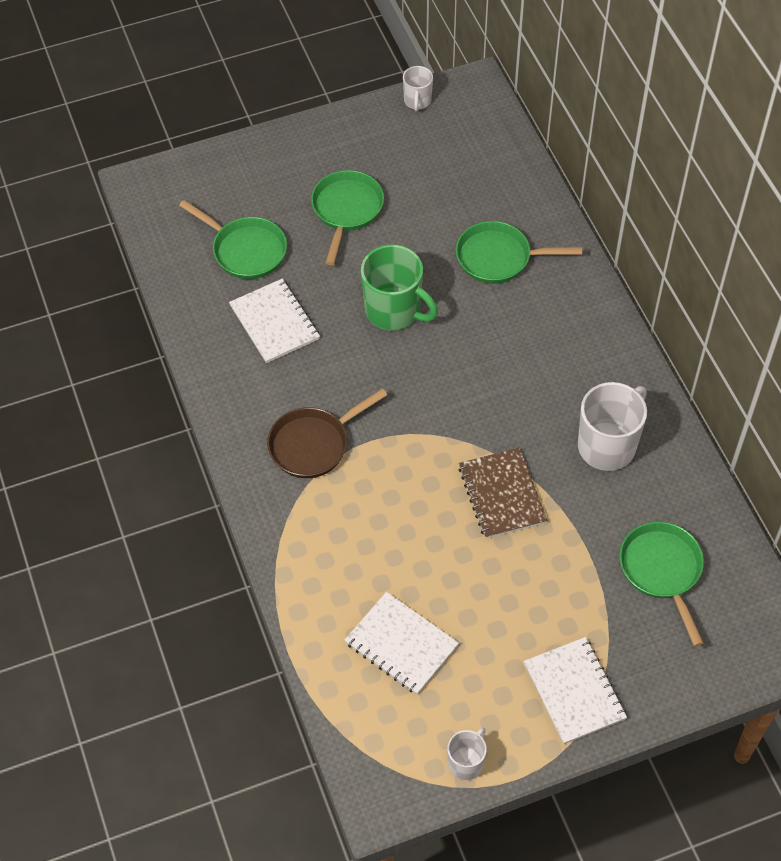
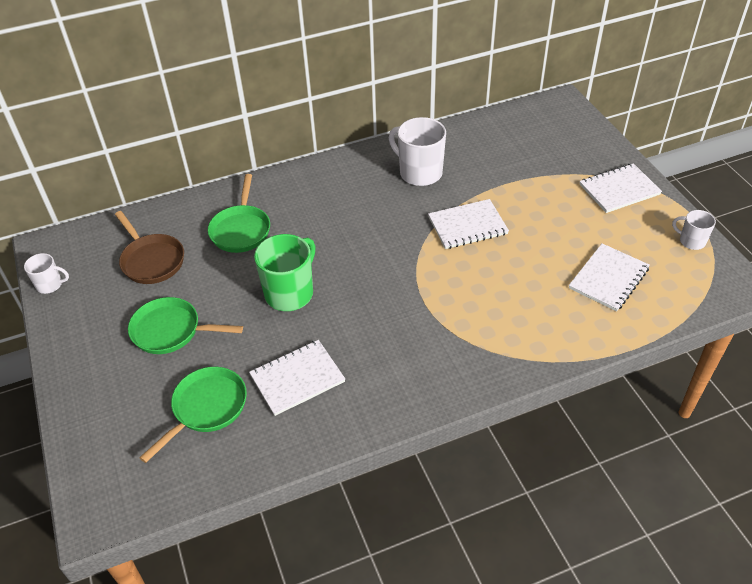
camera: 90 degrees left, 10 degrees down
(313, 444) = (431, 342): brown pan -> brown pan (151, 260)
(502, 494) = (467, 225): brown notebook -> white notebook
(662, 571) = (517, 150): green pan -> none

